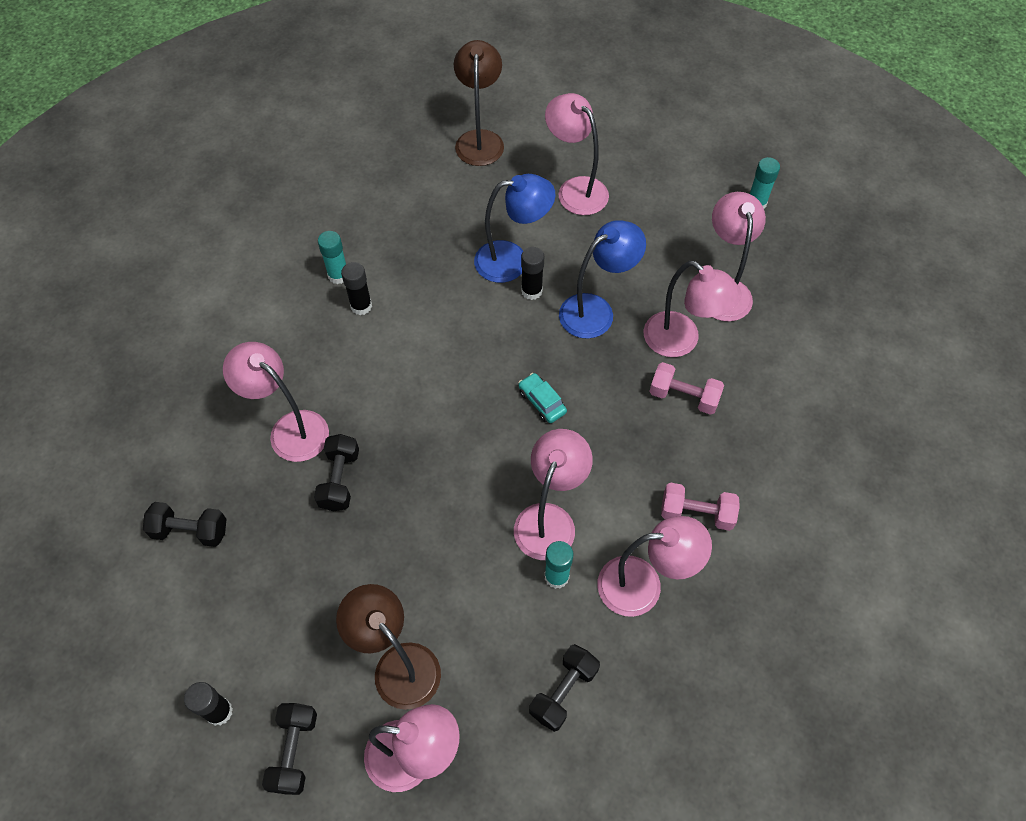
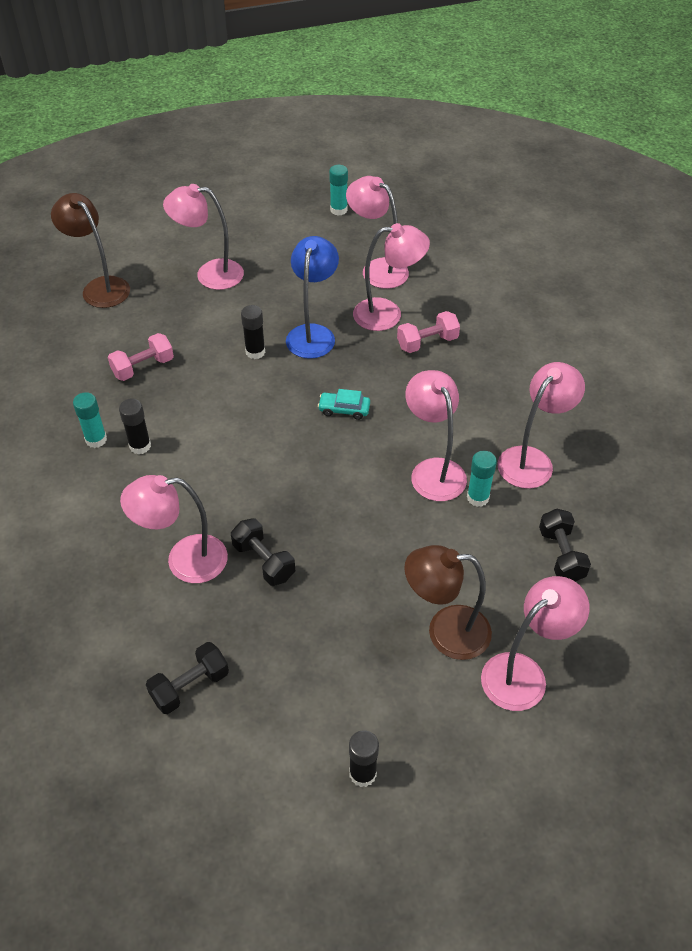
camera: 45 degrees left, 10 degrees down
(294, 751) = (445, 745): black dumbbell -> none
(512, 260) = (218, 343): blue lamp -> none
(696, 513) = (513, 398): pink dumbbell -> pink dumbbell (143, 367)

